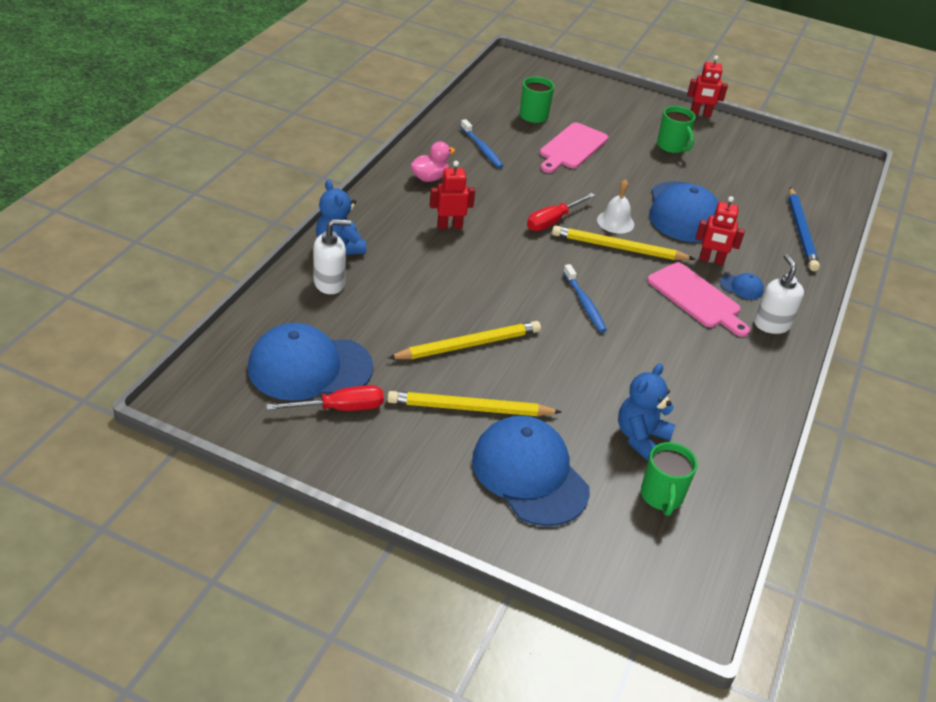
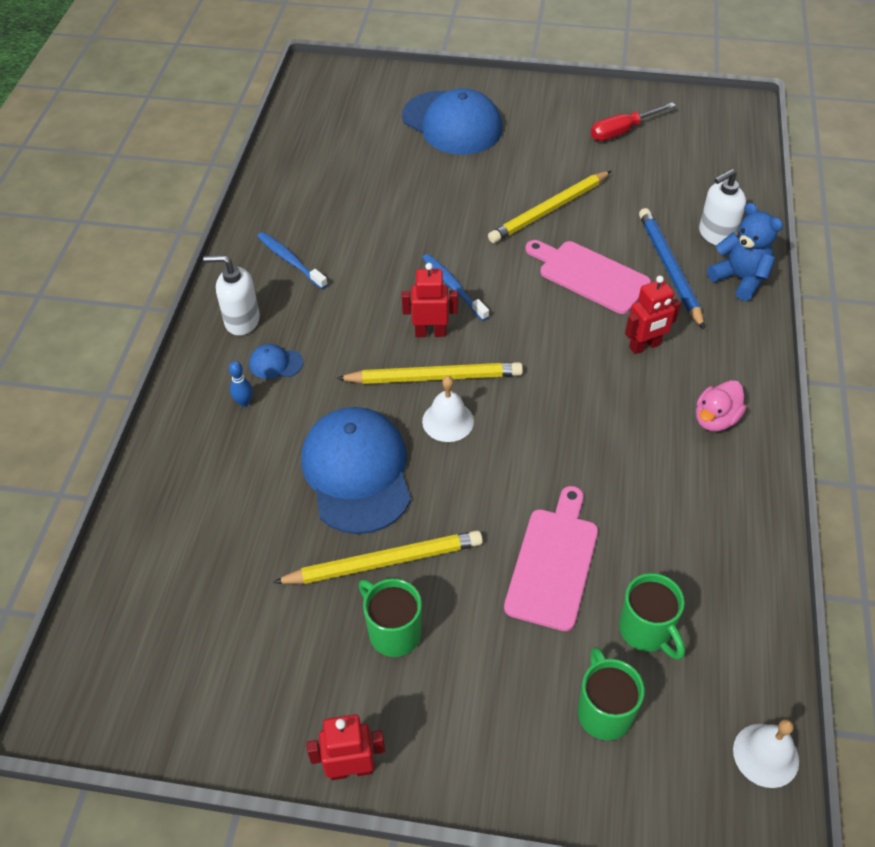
camera: 170 degrees right, 10 degrees up
(309, 367) = (670, 154): blue cap -> none
(470, 408) = (520, 157): yellow pencil -> yellow pencil (384, 562)
(482, 148) = (682, 508): blue toothbrush -> blue toothbrush (290, 260)
(499, 73) = (766, 755): none -> white bell
(552, 221) = (527, 395): red screwdriver -> none
(640, 437) = (369, 171): blue teddy bear -> none
(661, 497) = (345, 133): green mug -> green mug (604, 711)
(696, 298) = (330, 331): pink cutting board -> pink cutting board (590, 275)
(711, 260) = (314, 394): red robot -> red robot (430, 332)
(765, 269) = (244, 402): none -> blue bowling pin
(771, 324) = (242, 321): white soap dispenser -> white soap dispenser turned 120 degrees clockwise
(801, 231) = (186, 490): blue pencil -> blue pencil (669, 269)

